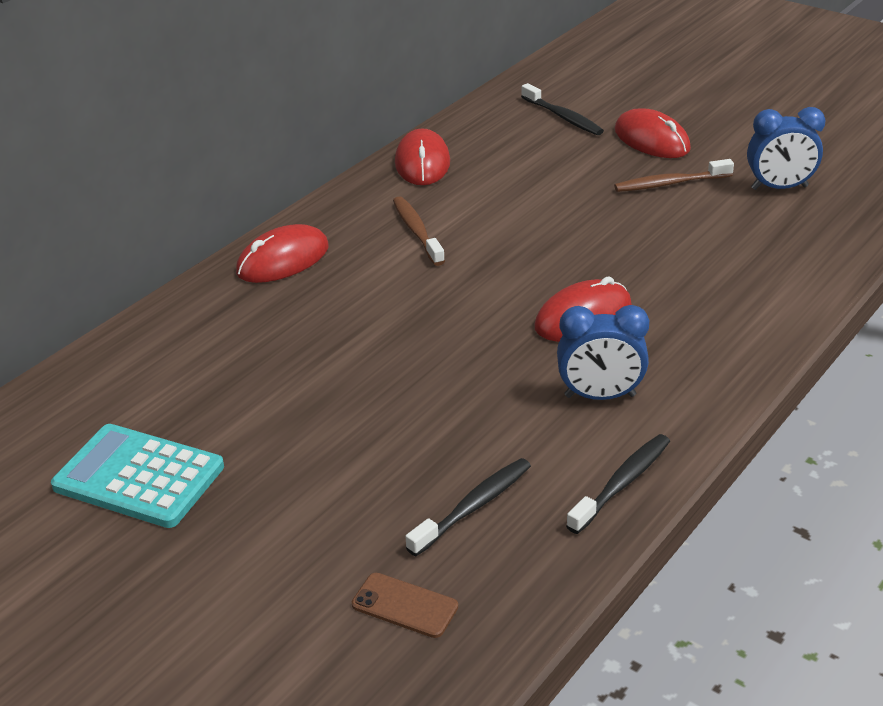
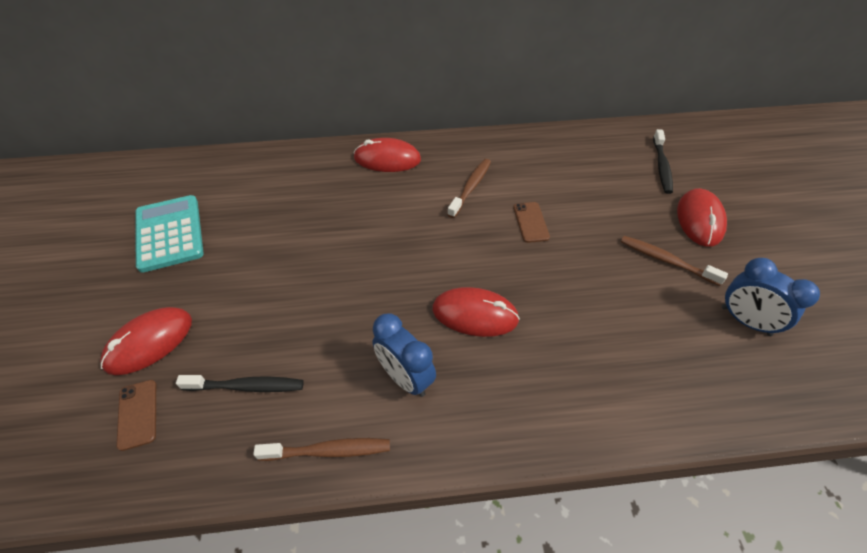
camera: 45 degrees right, 15 degrees up
(422, 163) = (535, 146): red mouse -> red mouse (149, 342)
(519, 224) = (530, 222): none -> brown phone
(622, 483) = (328, 450): black toothbrush -> brown toothbrush

